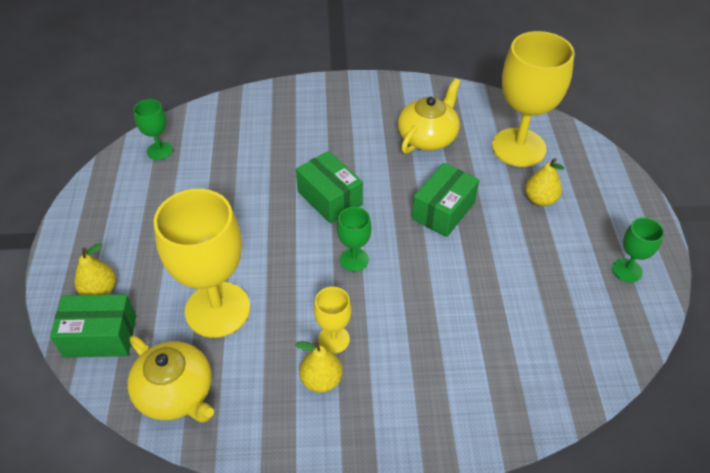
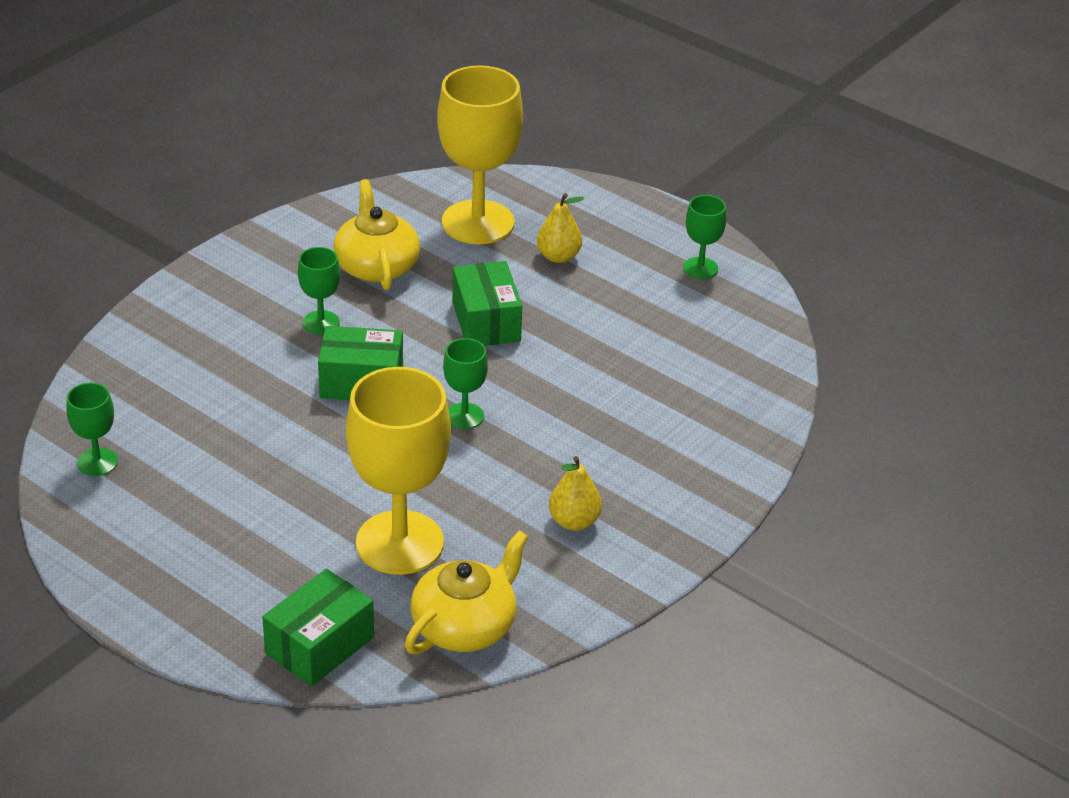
camera: 50 degrees left, 10 degrees down
(100, 290) = (253, 615): yellow pear -> none
(176, 393) = (465, 625): yellow teapot -> yellow teapot turned 45 degrees counterclockwise
(333, 339) = (540, 487): yellow goblet -> none
(356, 149) = (321, 322): none -> green goblet

